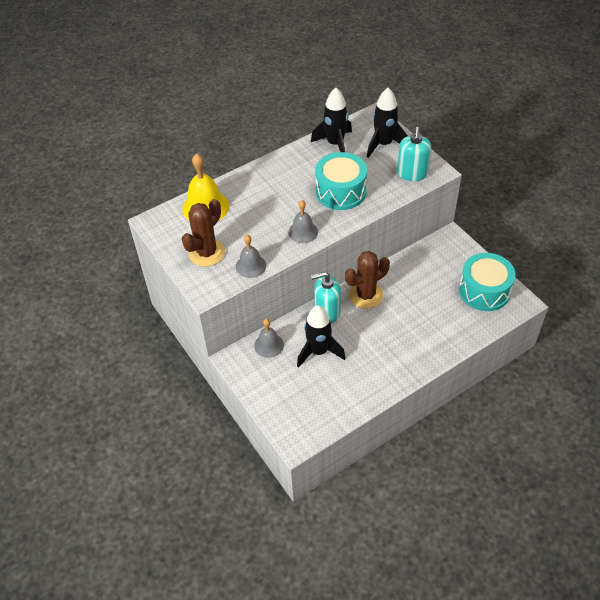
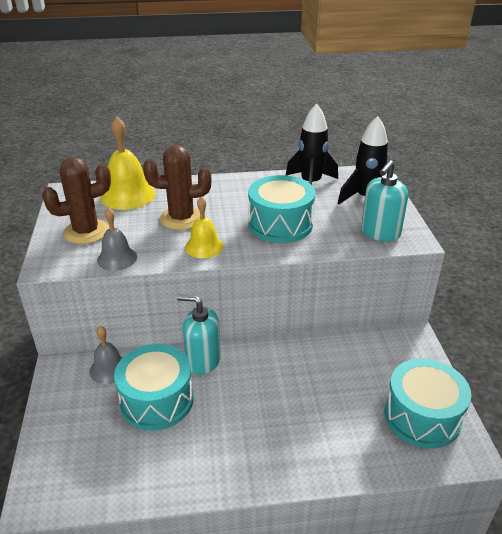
camera: 25 degrees right, 15 degrees down
(303, 232) = (204, 246): grey bell -> yellow bell
(318, 351) = (157, 400): black rocket -> turquoise drum
(365, 295) = (262, 360): brown cactus -> brown cactus (181, 218)

